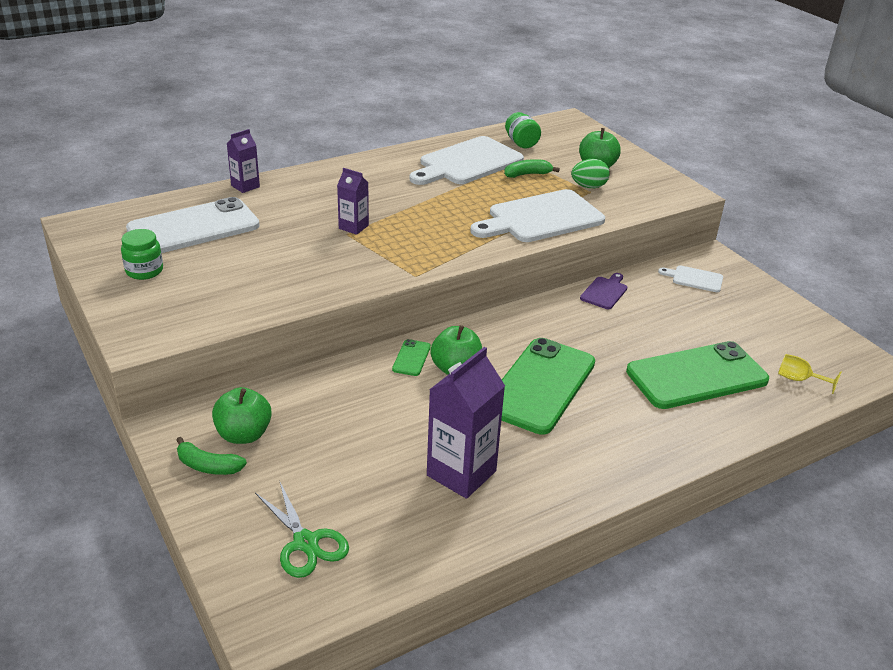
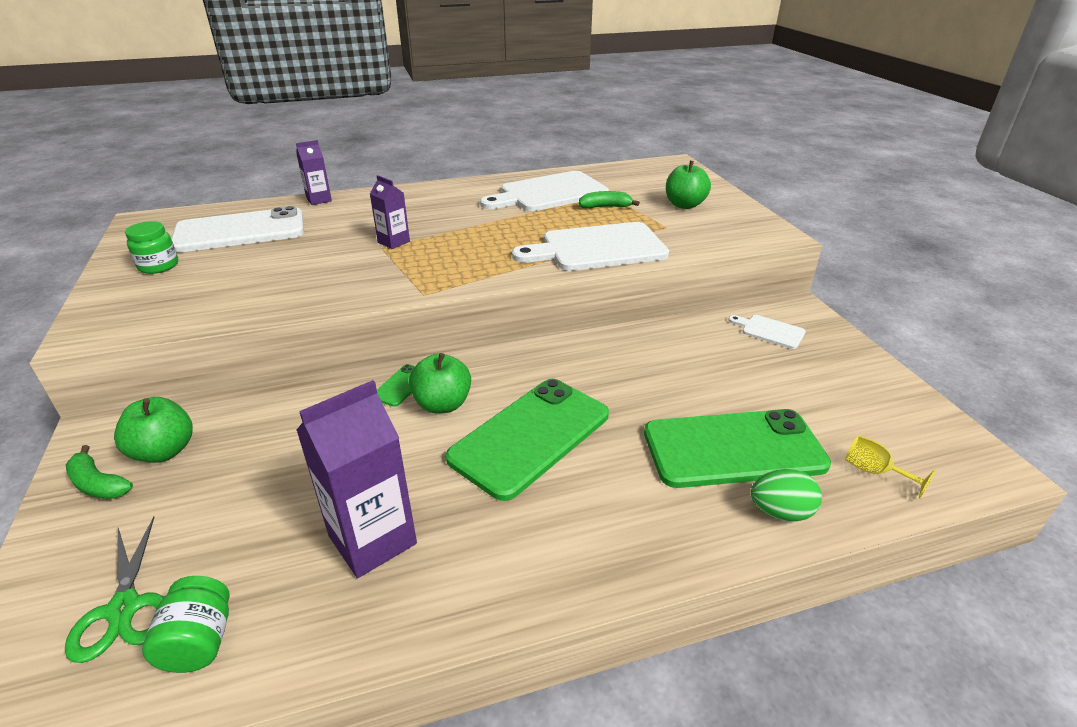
camera: 15 degrees right, 0 degrees up
(521, 143) = (614, 180): green jar -> green jar (199, 642)
(588, 187) = (666, 222): green egg -> green egg (780, 512)
(605, 292) = (656, 335): purple cutting board -> none

